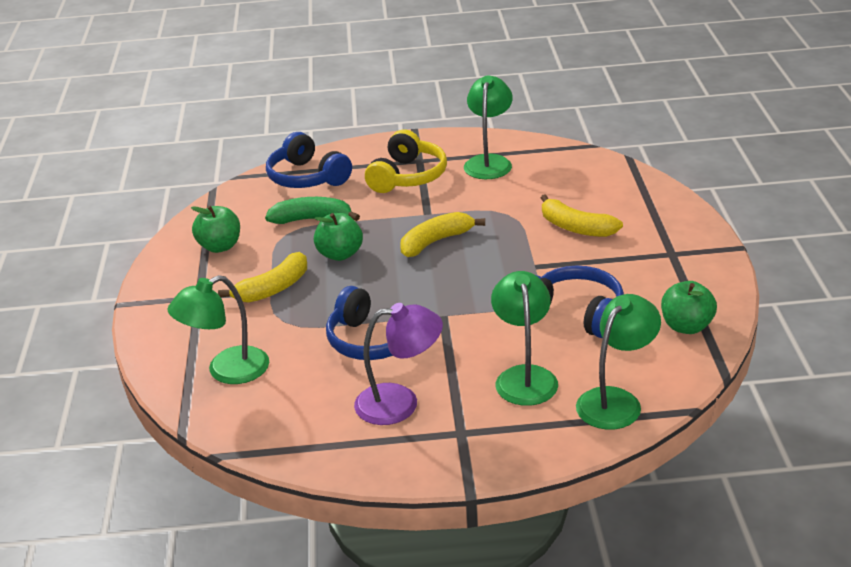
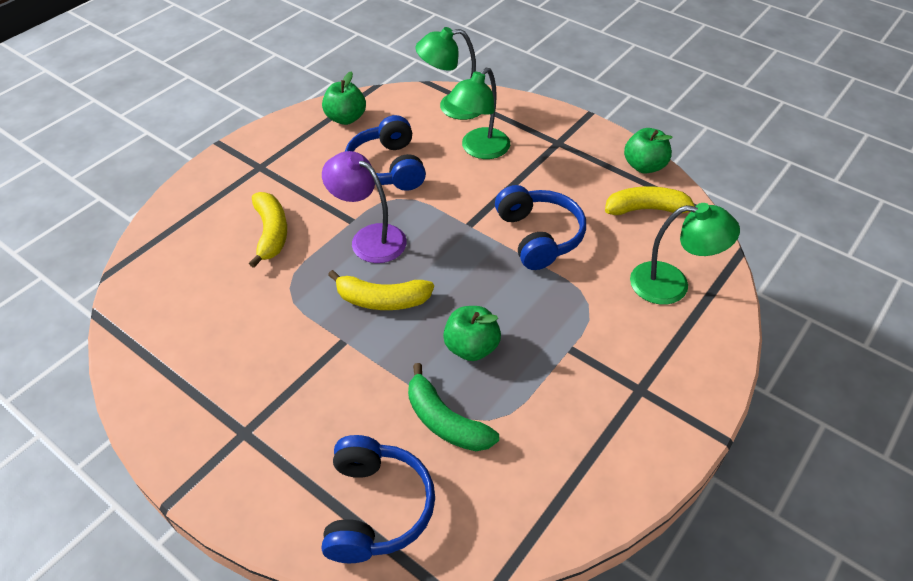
camera: 140 degrees left, 15 degrees up
(220, 246) = (569, 453): green apple -> green apple (644, 166)
(273, 288) = (566, 348): yellow banana -> yellow banana (647, 209)
(400, 403) = (573, 181): purple lamp -> purple lamp (369, 238)
(407, 177) = (289, 413): yellow headphones -> none
(489, 162) = (199, 369): green lamp -> none

